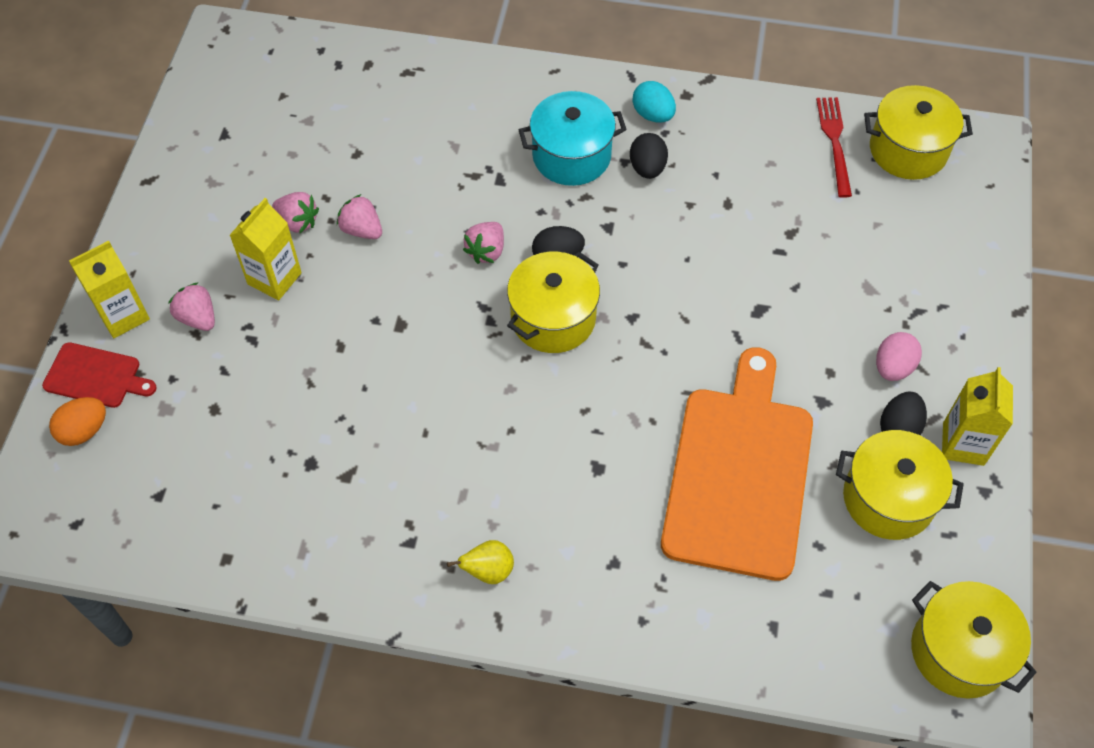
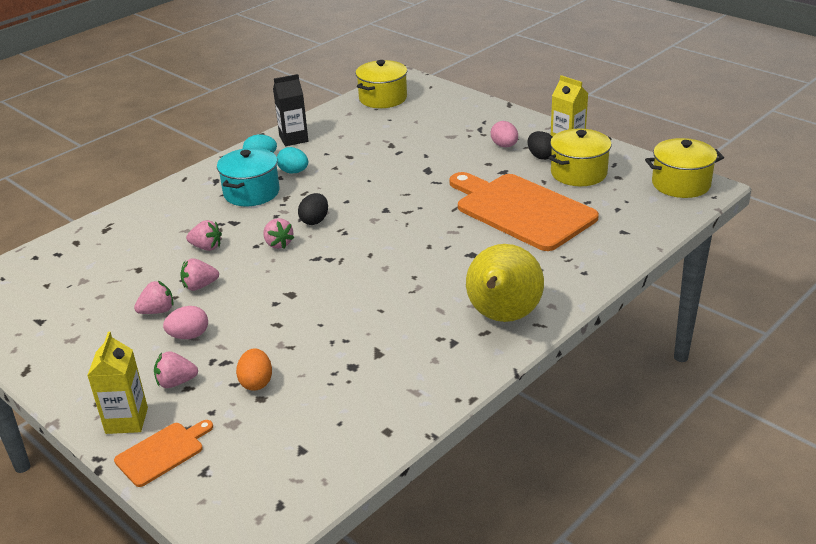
camera: 55 degrees left, 25 degrees down
(84, 431) = (203, 474): orange egg -> orange egg (256, 382)
(96, 376) = (162, 452): red cutting board -> orange cutting board
(274, 278) = (189, 336): yellow carton -> pink egg
(435, 187) = (206, 247): none -> pink strawberry
(488, 571) = (502, 317): yellow pear -> yellow pear, size x2.45
(553, 318) = (354, 236): yellow pot -> none
(647, 168) = (293, 172): black egg -> turquoise egg
(724, 118) = (293, 139): none -> black carton
(834, 142) = (352, 115): red fork -> none

